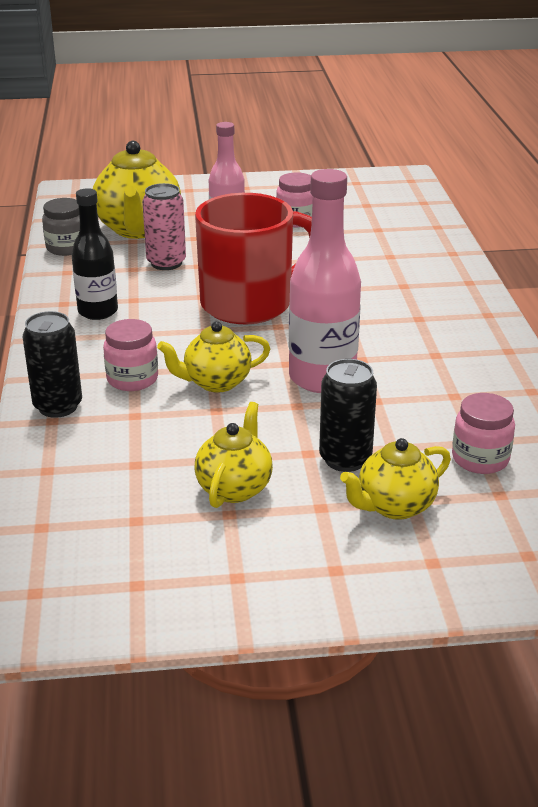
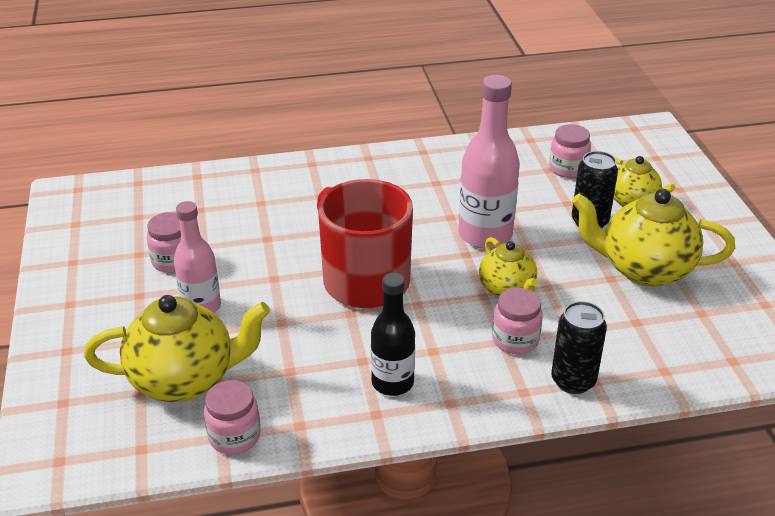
camera: 95 degrees left, 5 degrees up
(67, 248) = (234, 436): grey jar -> pink jar
(166, 263) = (277, 346): pink can -> none
(234, 488) = (644, 269): yellow teapot -> yellow teapot, size x1.67

